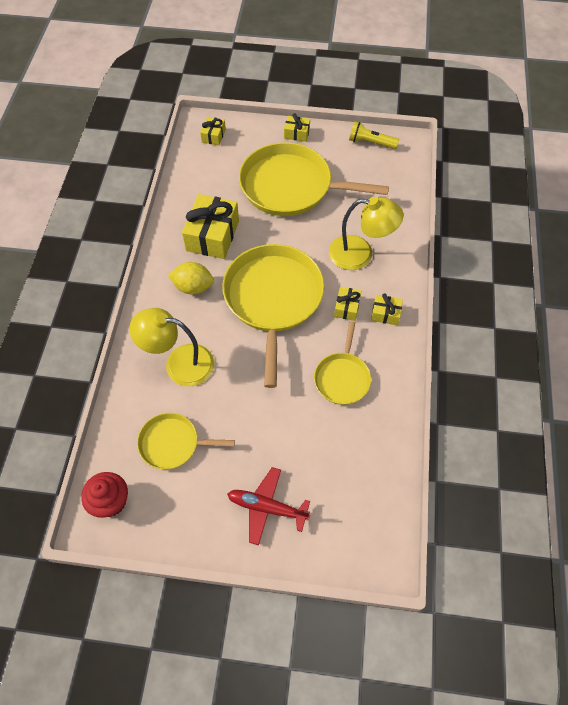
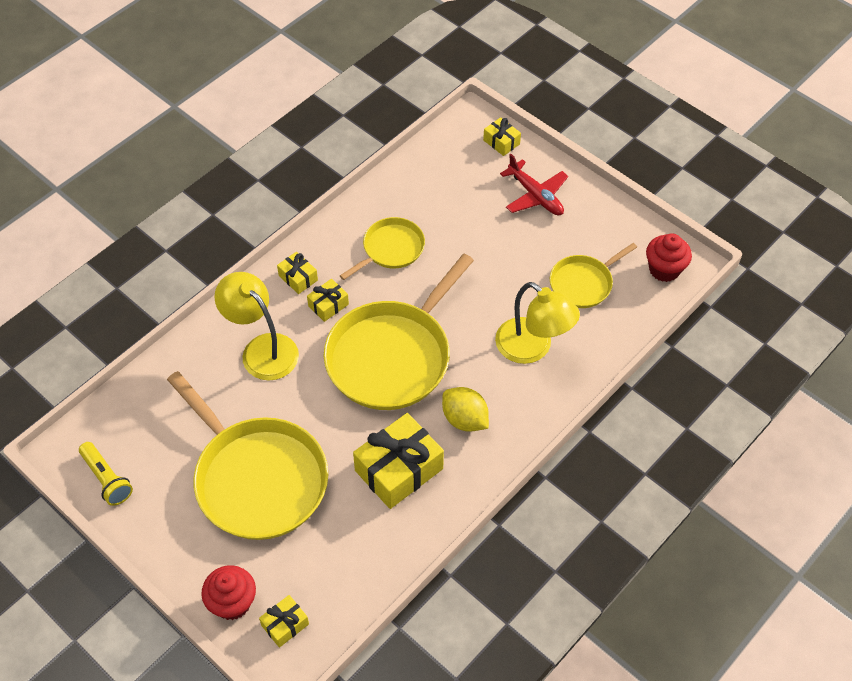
camera: 145 degrees left, 5 degrees down
(173, 443) = (583, 283): yellow pan -> yellow pan turned 105 degrees clockwise
(249, 130) = (232, 603): none -> red cupcake
(297, 133) = (178, 555): yellow gift -> yellow gift (501, 142)

